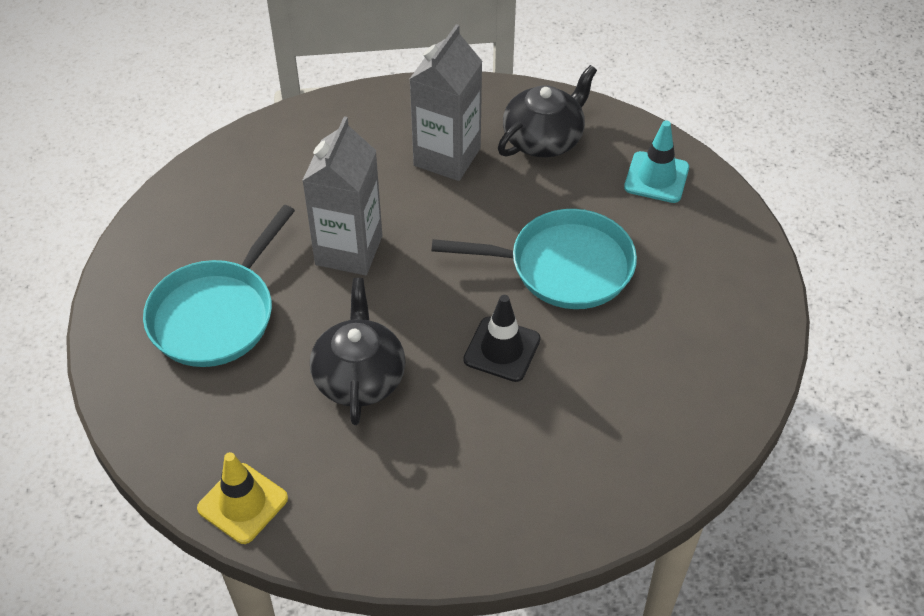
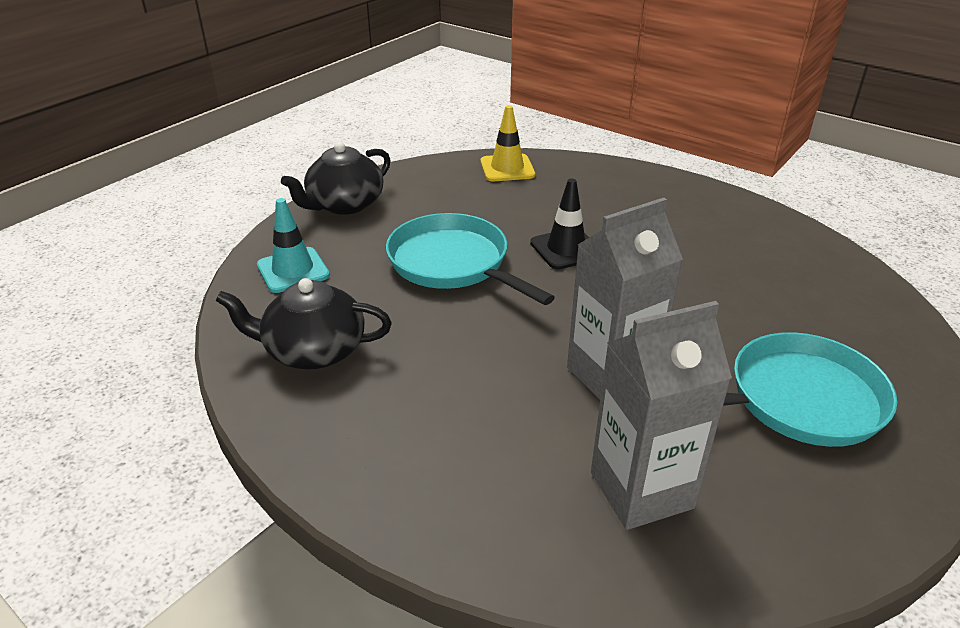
camera: 135 degrees left, 15 degrees down
(242, 503) = (850, 274): yellow traffic cone -> yellow traffic cone (507, 168)
(359, 376) = (694, 290): black teapot -> black teapot (344, 204)
(447, 157) = (417, 394): grey carton -> grey carton (641, 490)

